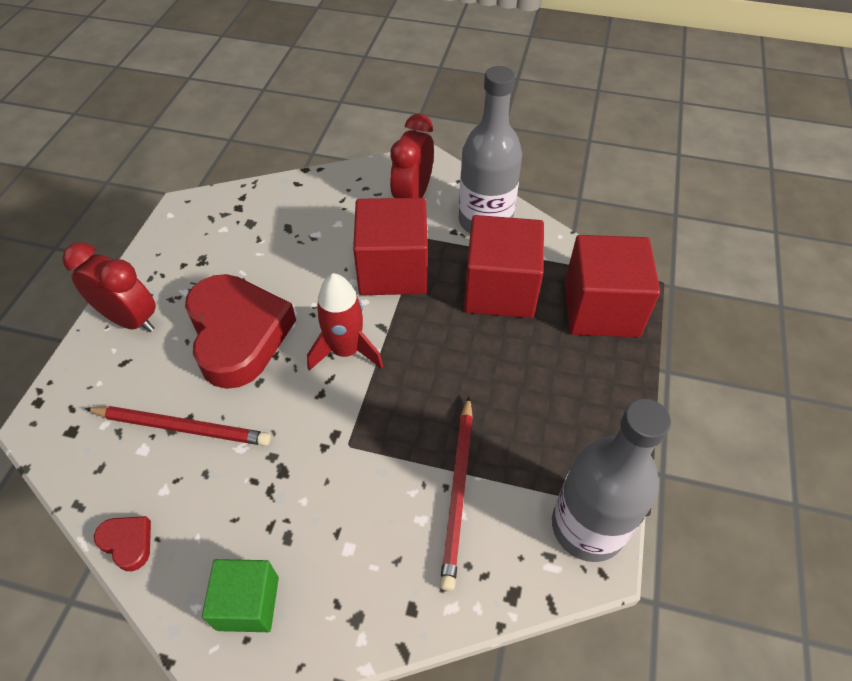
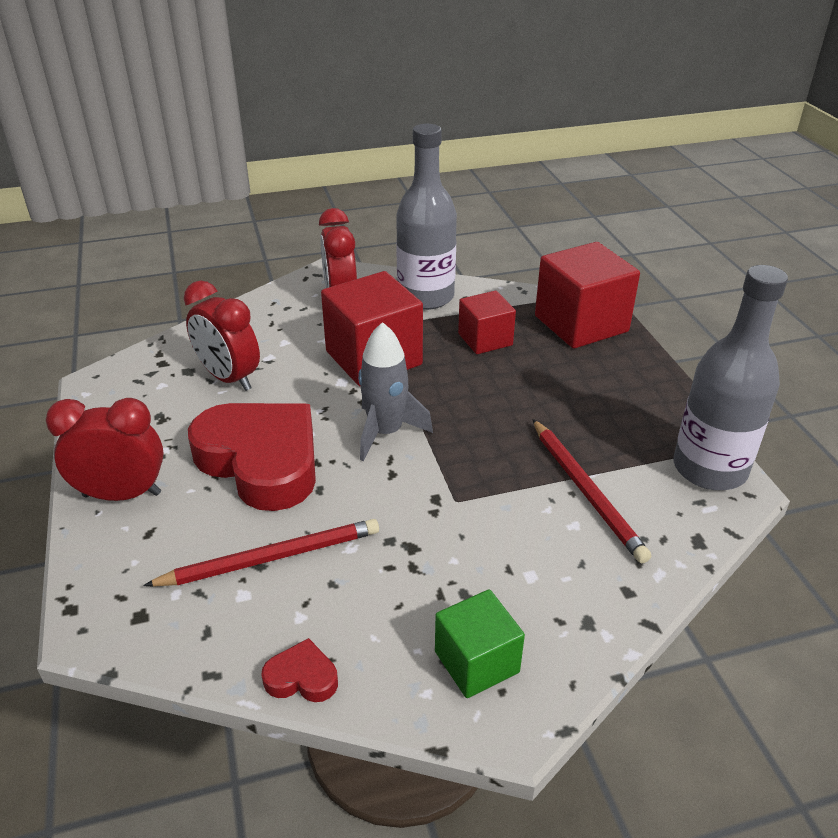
camera: 30 degrees left, 15 degrees down
(272, 243) = (229, 378): none -> red clock
(346, 351) = (386, 432): red rocket -> grey rocket
(500, 290) = (485, 339): red cube -> red cube, size x0.59

